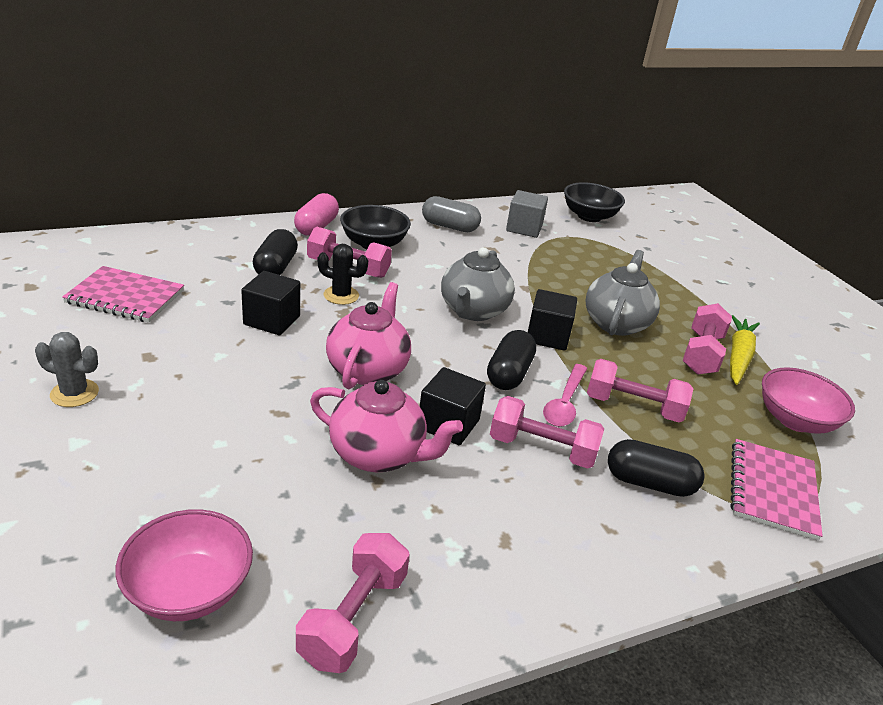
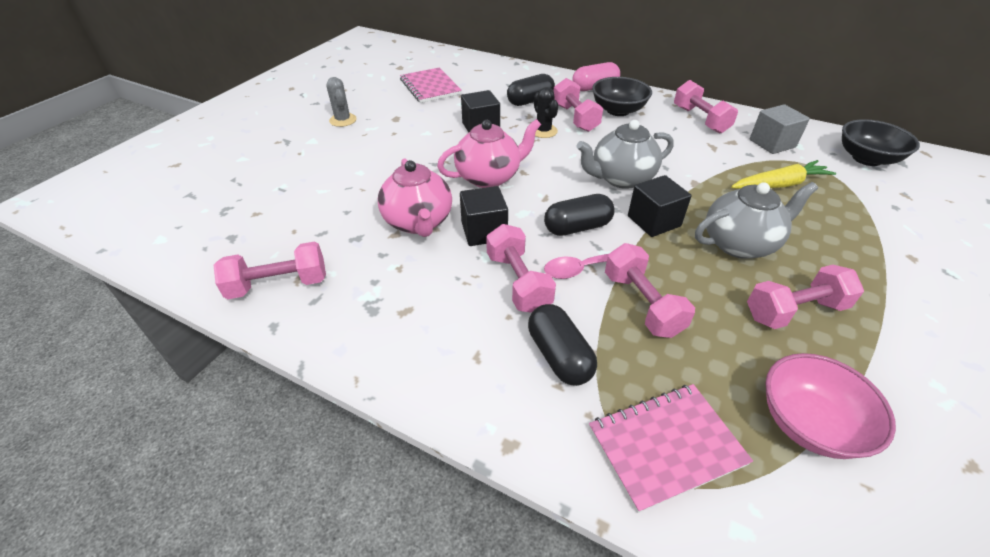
camera: 55 degrees right, 10 degrees up
(189, 589) = (250, 224): pink bowl -> none
(449, 227) = (700, 120): grey capsule -> pink dumbbell
(738, 356) = (839, 337): yellow carrot -> yellow carrot (779, 185)

